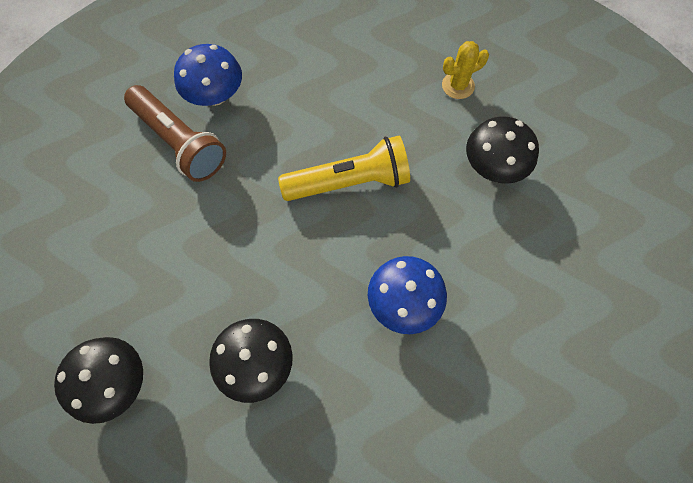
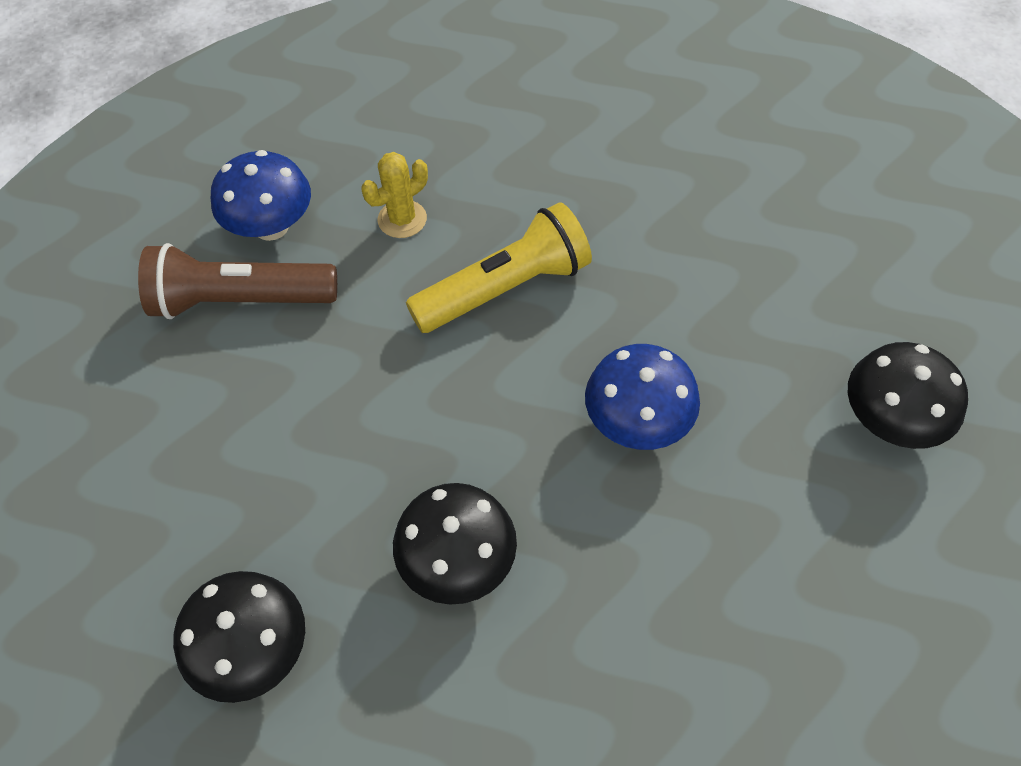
camera: 15 degrees left, 10 degrees down
(179, 142) = (240, 300): brown flashlight -> brown flashlight turned 150 degrees clockwise
(458, 85) = (609, 132): yellow cactus -> yellow cactus (402, 219)
(493, 166) = (694, 219): black mushroom -> black mushroom (889, 421)

